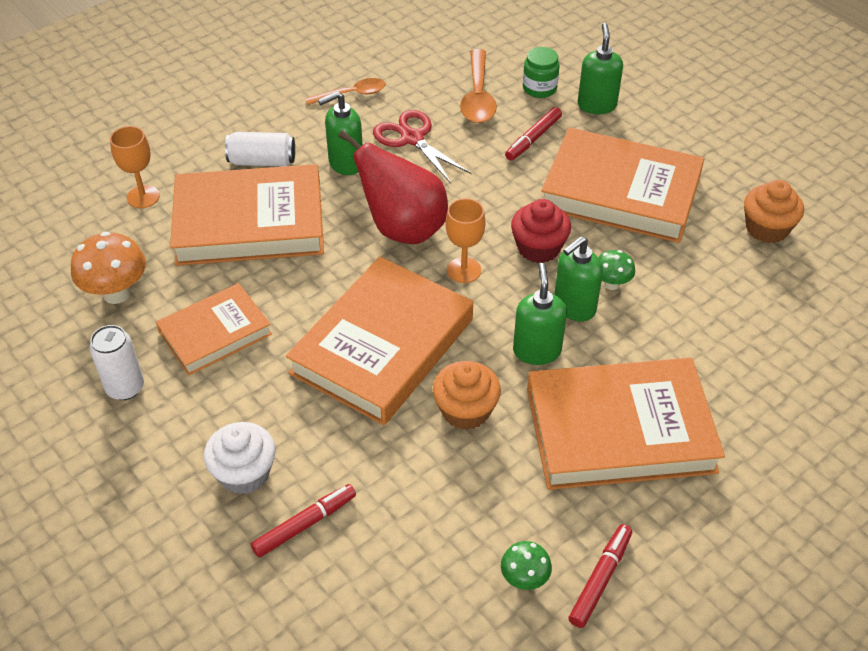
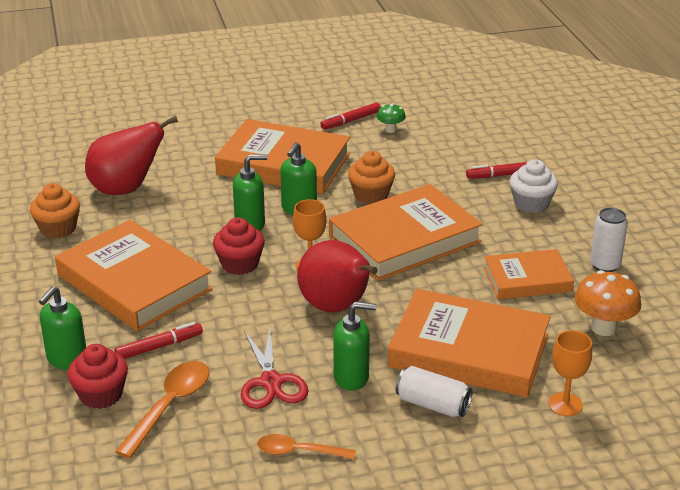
camera: 155 degrees left, 15 degrees down
(539, 88) = (101, 395): green jar -> red cupcake
(611, 284) = (210, 229): green mushroom -> none
(763, 310) = (126, 189): none -> red pear

